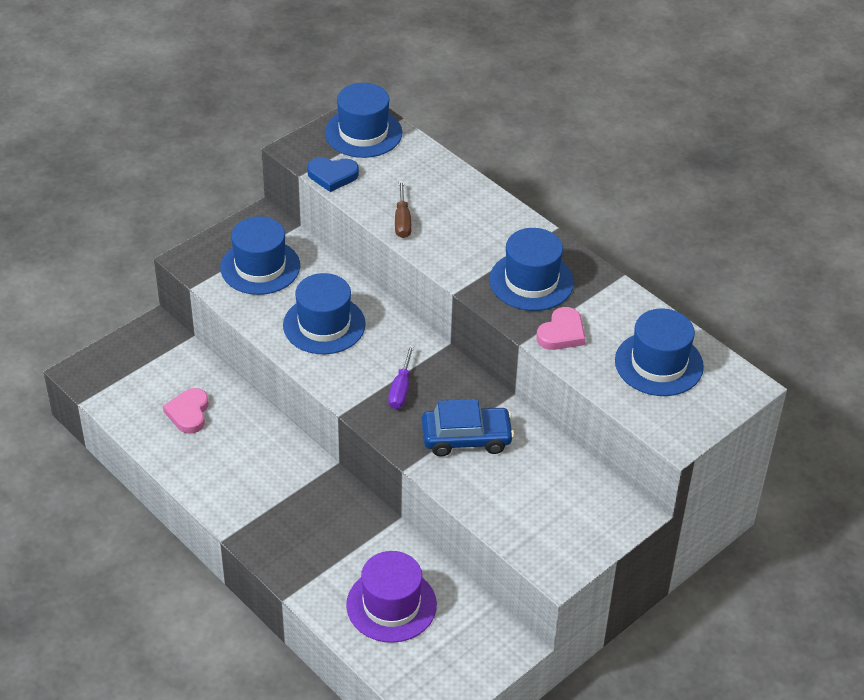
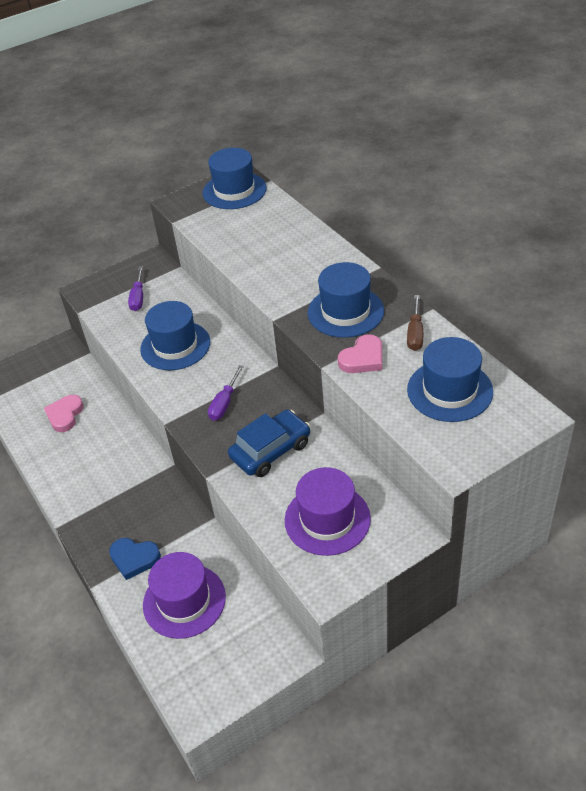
camera: 15 degrees right, 0 degrees up
(260, 267) = (138, 297): blue hat -> purple screwdriver
(332, 176) = (199, 222): blue heart -> blue heart (134, 559)
(402, 220) = (246, 258): brown screwdriver -> brown screwdriver (415, 333)
(466, 438) = (271, 450): blue car -> blue car turned 45 degrees counterclockwise
(544, 505) = (327, 519): none -> purple hat

